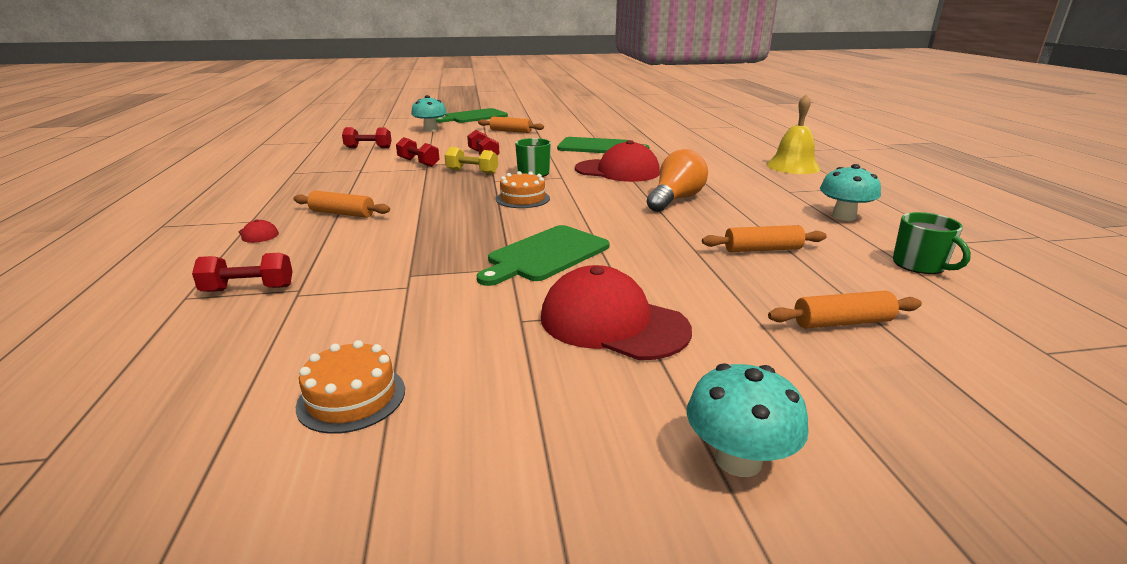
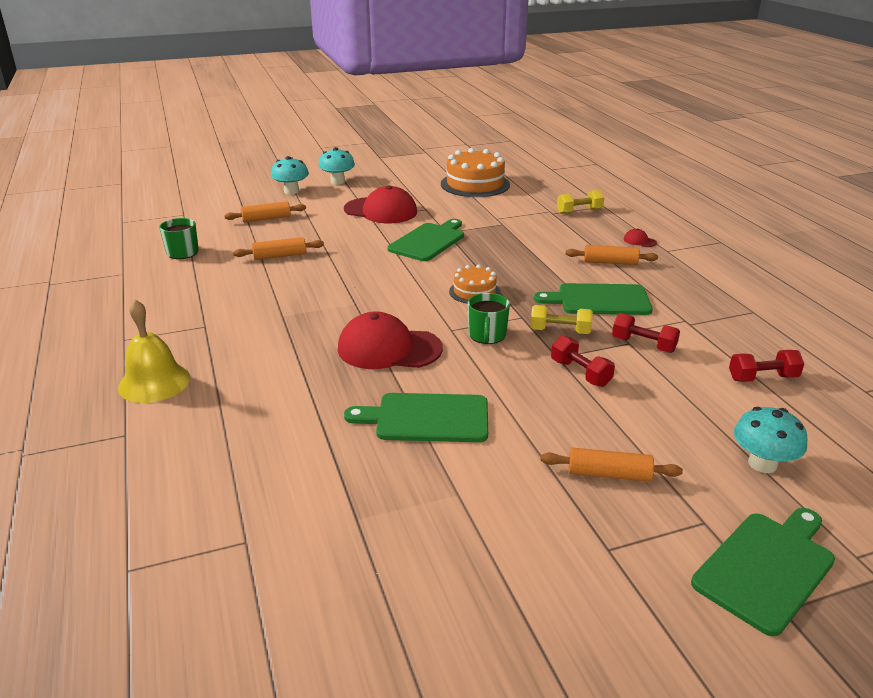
camera: 170 degrees right, 5 degrees up
(248, 289) = (579, 211): red dumbbell -> yellow dumbbell
(351, 397) = (475, 184): orange cake -> orange cake, size x1.80
(409, 186) = (599, 300): none -> green cutting board
(675, 199) = (329, 303): orange light bulb -> none
(843, 216) = (185, 293): turquoise mushroom -> turquoise mushroom (291, 191)

